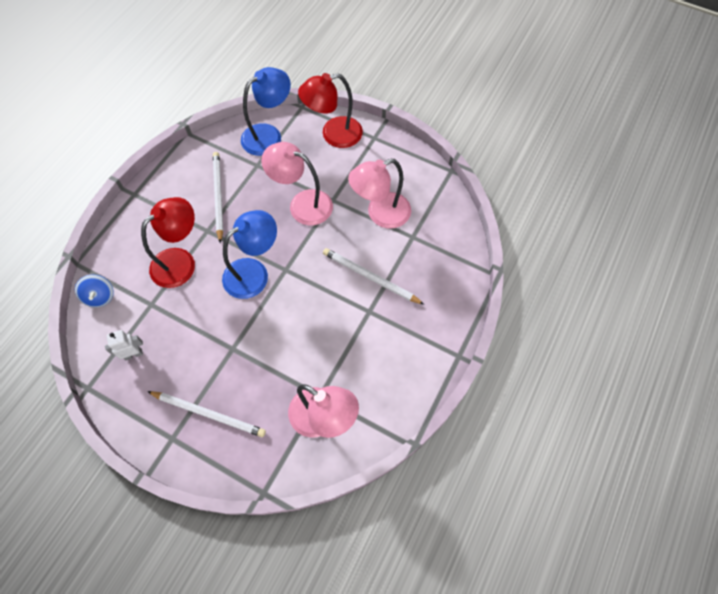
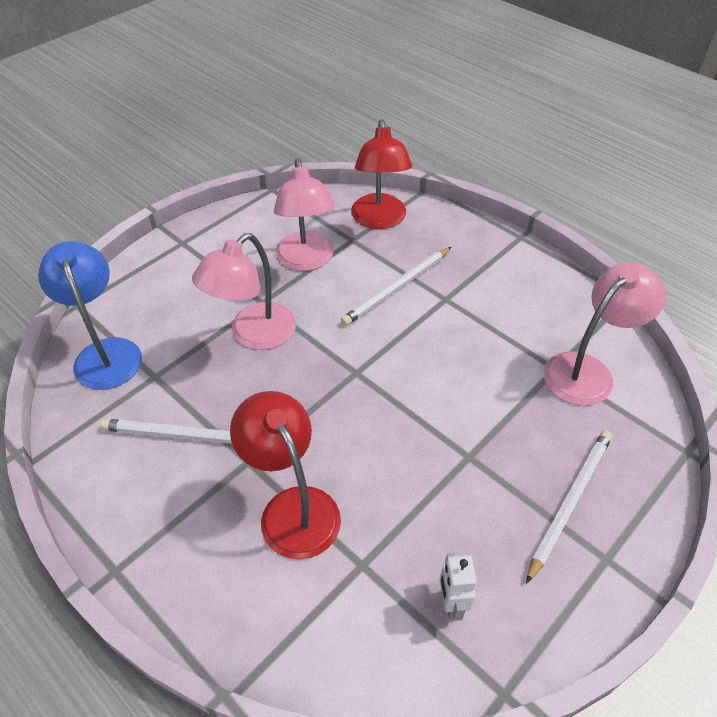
camera: 75 degrees left, 15 degrees down
(100, 297) = (320, 655): blue spinning top -> none
(254, 272) = (348, 410): blue lamp -> none
(333, 134) = (151, 280): red lamp -> red lamp (379, 220)

